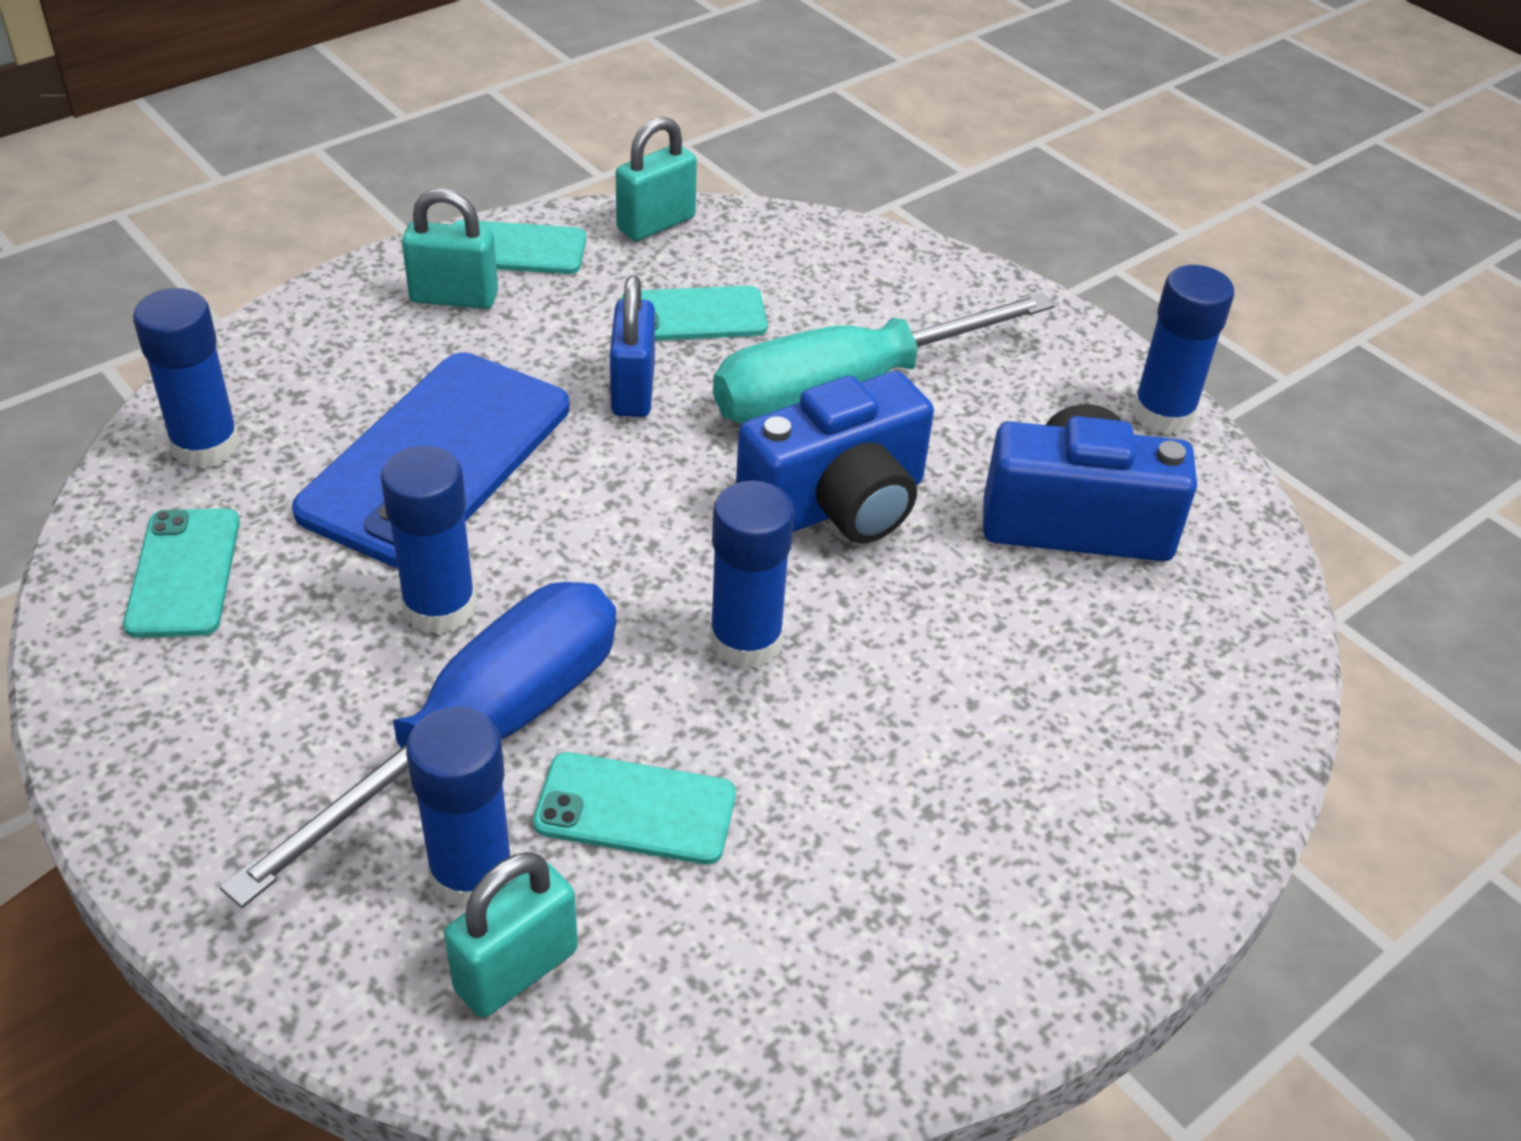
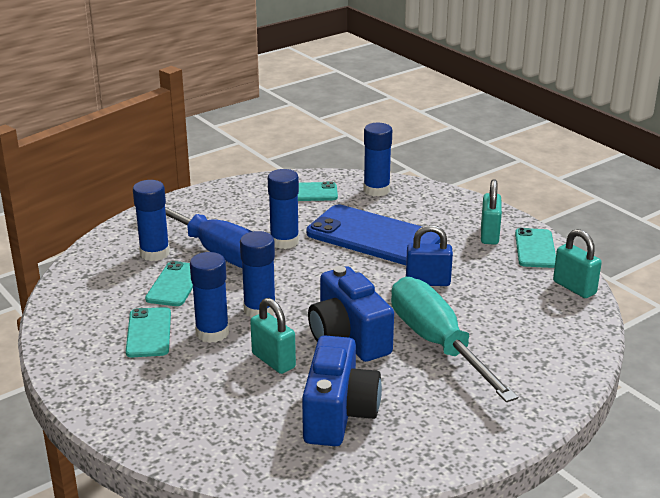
camera: 95 degrees right, 15 degrees down
(516, 970) = (112, 263): turquoise padlock -> turquoise padlock (273, 361)
(693, 315) = (493, 299): turquoise phone -> turquoise phone (149, 333)
(1162, 414) = (436, 461): blue glue stick -> blue glue stick (212, 333)

